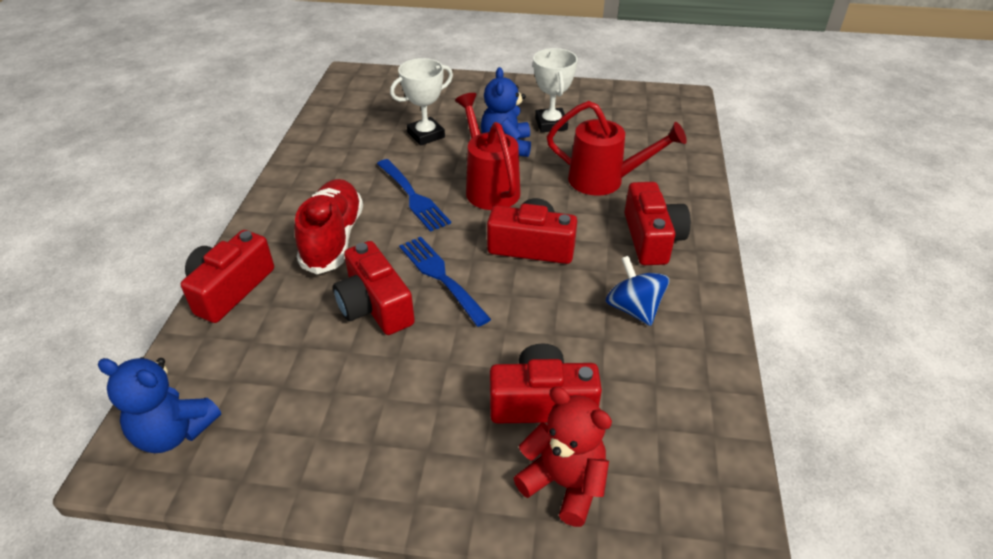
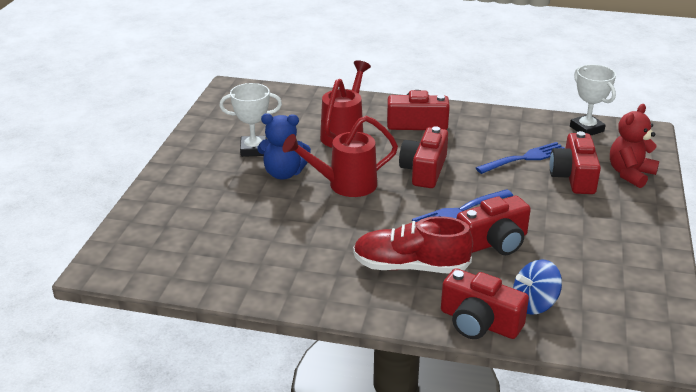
camera: 85 degrees left, 10 degrees down
(174, 432) = (637, 332): blue teddy bear -> none
(413, 197) = (354, 224): blue fork -> blue fork (525, 158)
(426, 135) = (252, 216): white trophy -> white trophy (586, 129)
(634, 308) = (488, 138): blue spinning top -> blue spinning top (534, 304)

